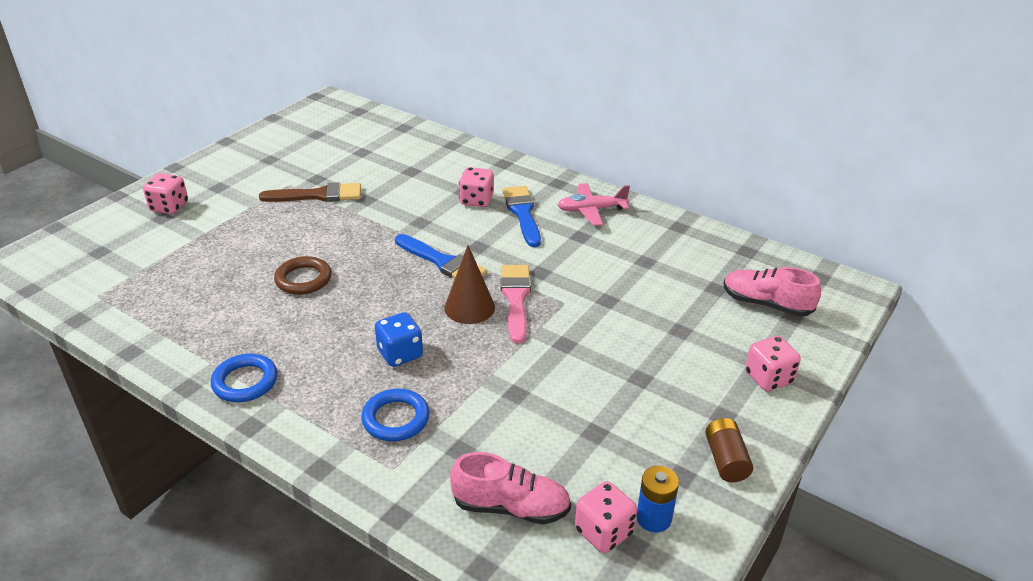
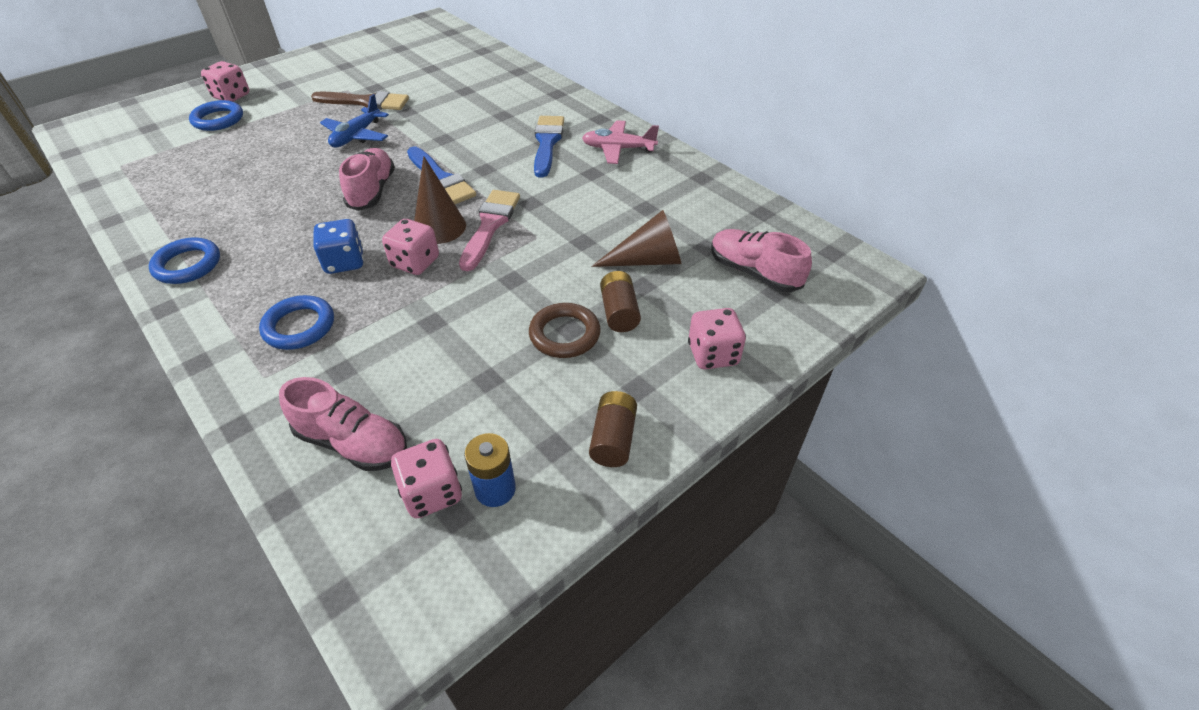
camera: 15 degrees right, 10 degrees up
(172, 233) = (218, 120): none -> blue ring
(303, 279) = (303, 177): brown ring -> brown ring (564, 334)
(331, 231) = (356, 136): none -> blue plane
(383, 283) = (372, 191): none -> pink shoe
(476, 200) = (510, 125): pink dice -> pink dice (415, 263)
(672, 308) = (647, 260): none -> brown cone
(673, 356) = (619, 312): none -> brown battery

